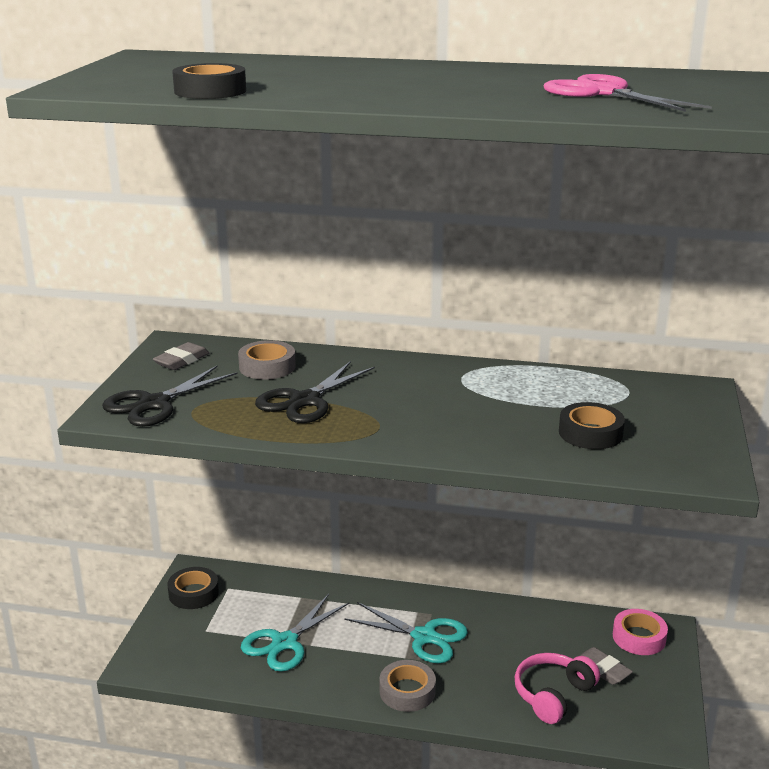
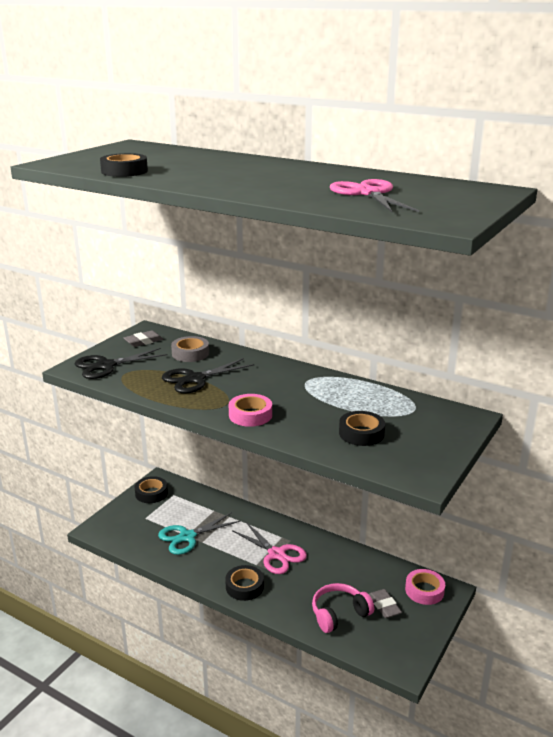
camera: 20 degrees right, 0 degrees up
(407, 691) = (244, 586): grey tape -> black tape
(424, 637) = (276, 554): turquoise scissors -> pink scissors
(426, 436) = (250, 415): none -> pink tape

